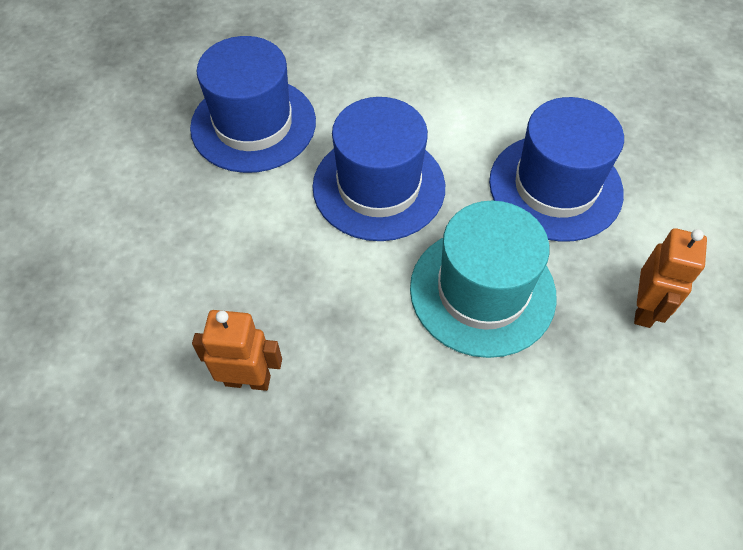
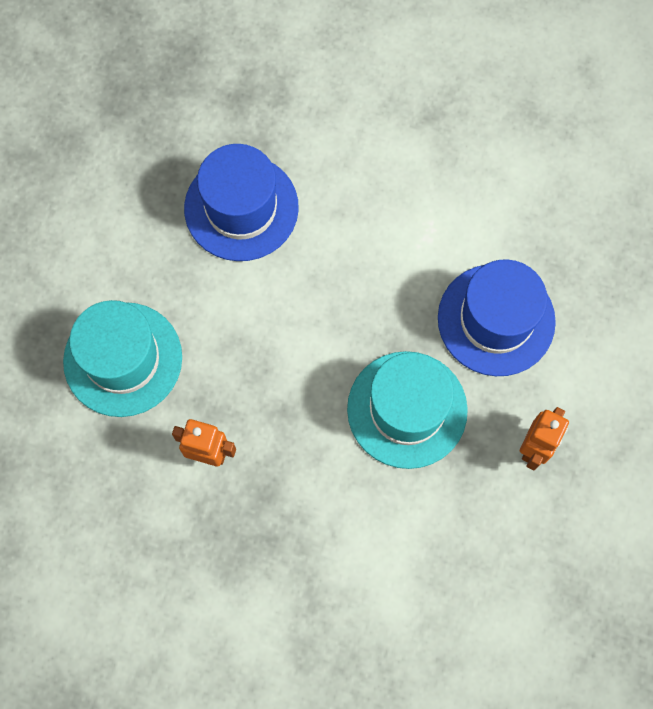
camera: 10 degrees right, 15 degrees up
(130, 289) = (123, 359): none -> turquoise hat
(378, 186) = (342, 293): blue hat -> none

